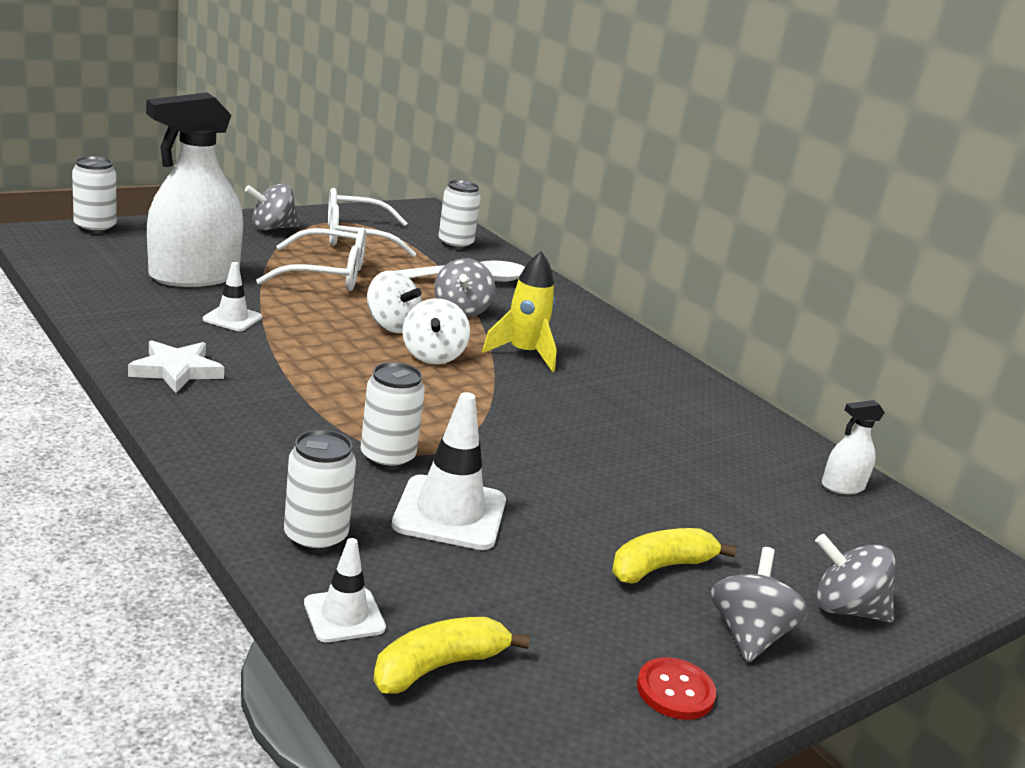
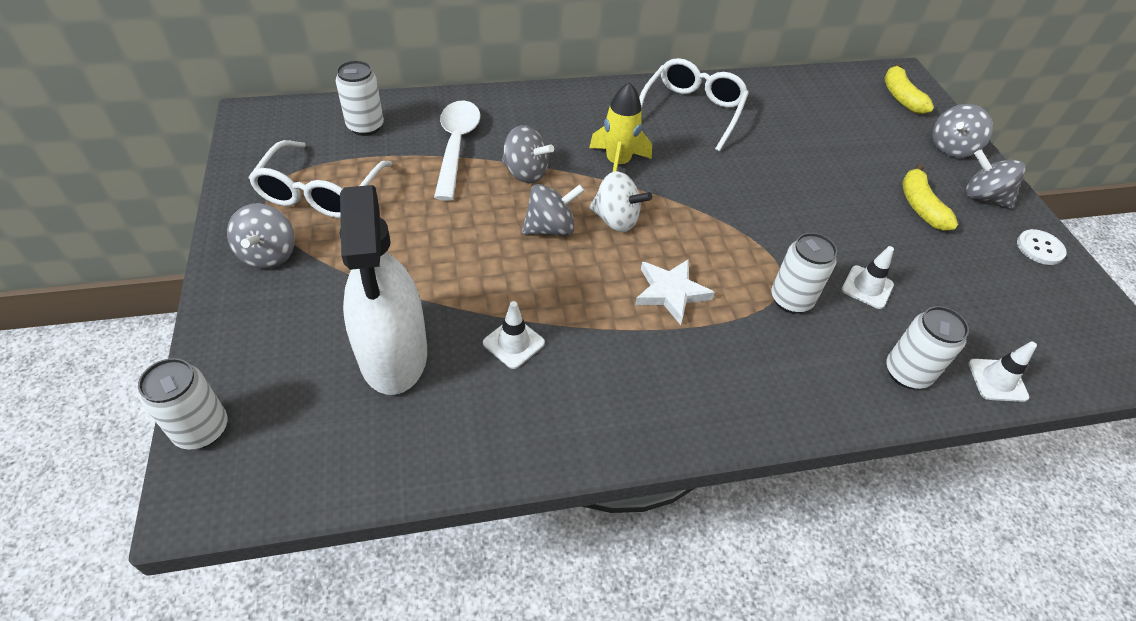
camera: 65 degrees left, 25 degrees up
(176, 371) = (628, 411): white star -> white star (671, 292)
(326, 275) = (418, 243): white glasses -> white glasses (691, 111)
(391, 326) = (550, 229): white spinning top -> grey spinning top
(439, 666) = (1040, 346): yellow banana -> yellow banana (901, 97)
(450, 513) = (867, 287): white traffic cone -> white traffic cone, size x0.58
(675, 691) = (1039, 248): red button -> white button
(842, 486) = (819, 88): white spray bottle -> none

